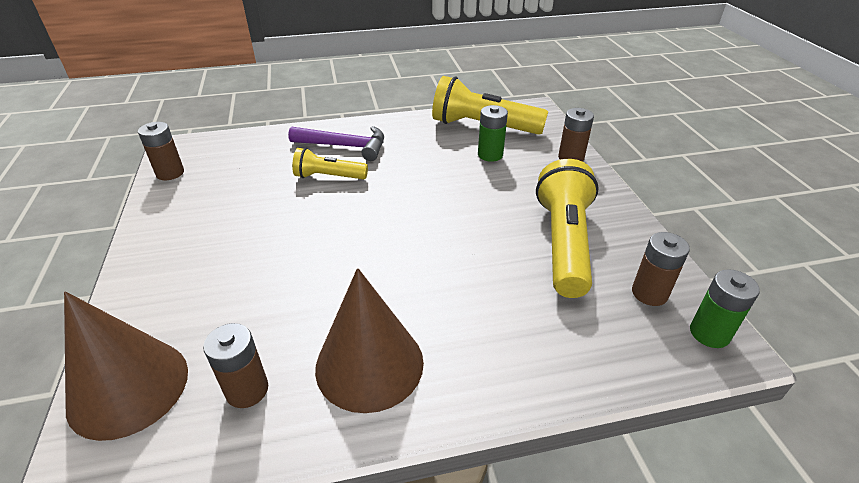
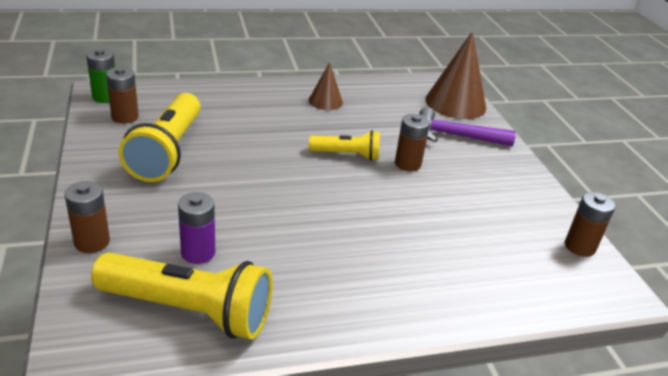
camera: 175 degrees right, 5 degrees down
(247, 390) = (390, 98): brown battery -> brown battery (407, 164)
(328, 177) = (397, 231): yellow flashlight -> yellow flashlight (347, 155)
(345, 146) = (393, 278): purple hammer -> purple hammer (455, 136)
(369, 364) = (325, 101): brown cone -> brown cone, size x0.54
(490, 155) = (198, 252): green battery -> purple battery

